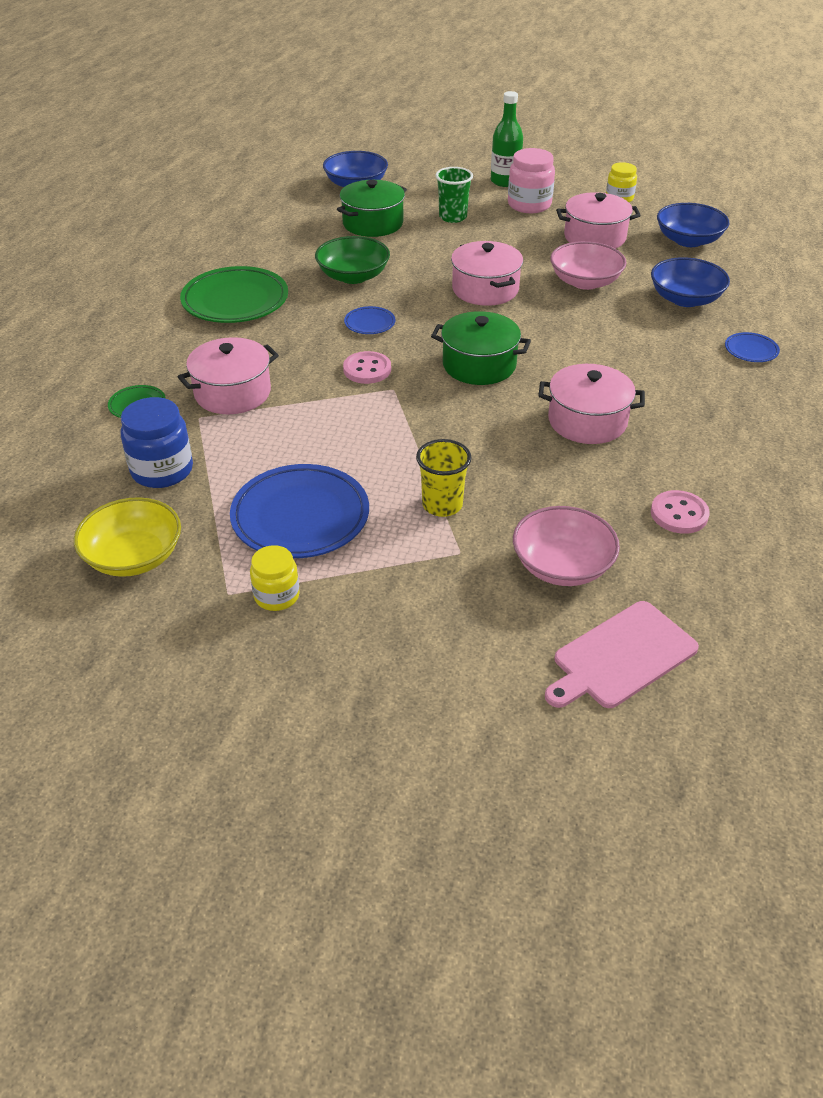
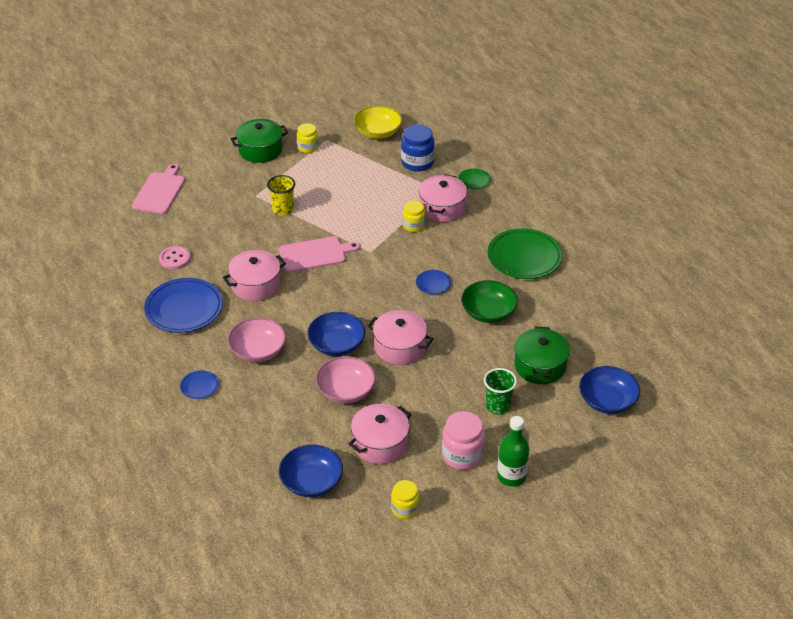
camera: 140 degrees right, 0 degrees up
(298, 391) = (413, 226): none -> yellow jar
(300, 517) = (335, 175): blue plate -> blue plate (184, 309)
(367, 369) = (397, 255): pink button -> none
(467, 420) = (315, 254): none -> pink cutting board
(479, 365) = (344, 289): green pot -> green pot (260, 150)
(562, 566) = (209, 211): pink bowl -> pink bowl (258, 351)
(685, 299) = (269, 412): blue bowl -> blue bowl (336, 345)

